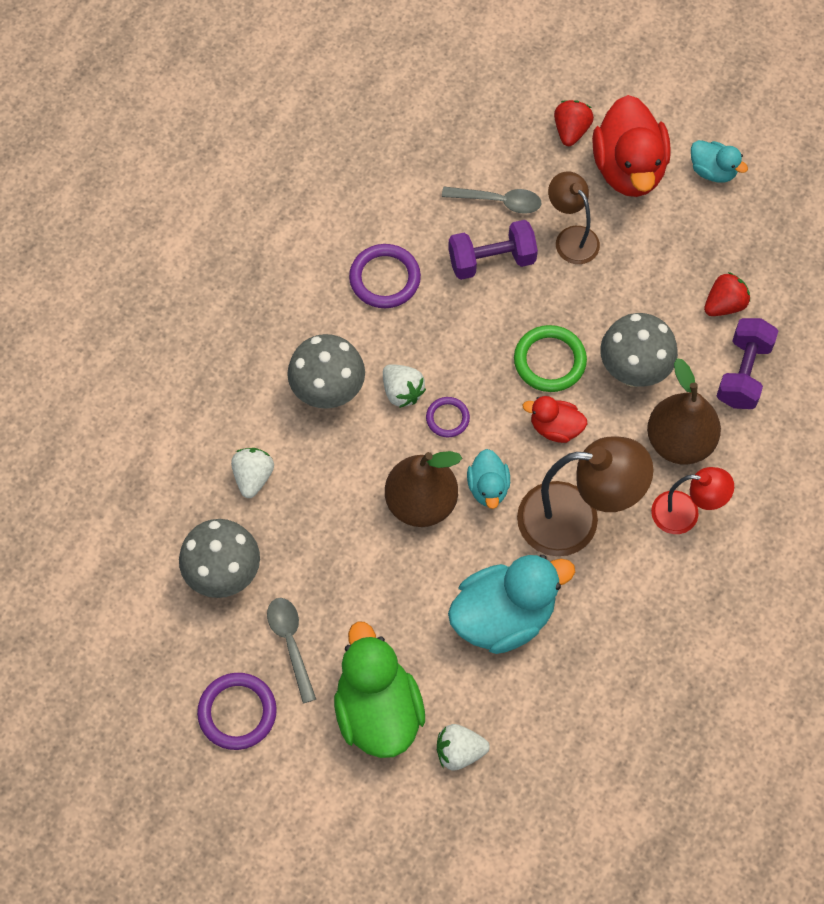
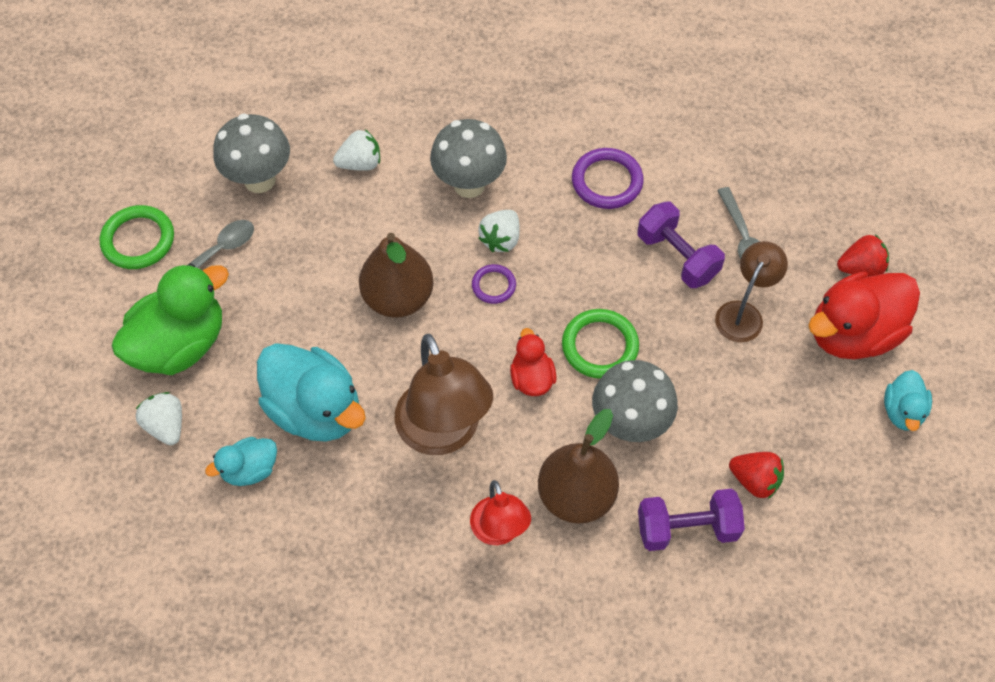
camera: 65 degrees right, 5 degrees down
(237, 712) = (138, 240): purple ring -> green ring
(488, 487) = (440, 346): turquoise duck -> turquoise duck (250, 469)

